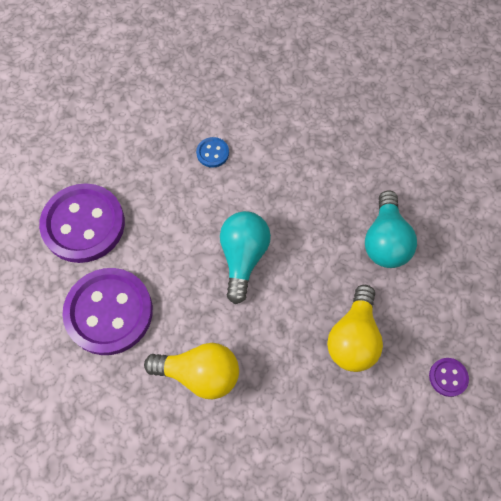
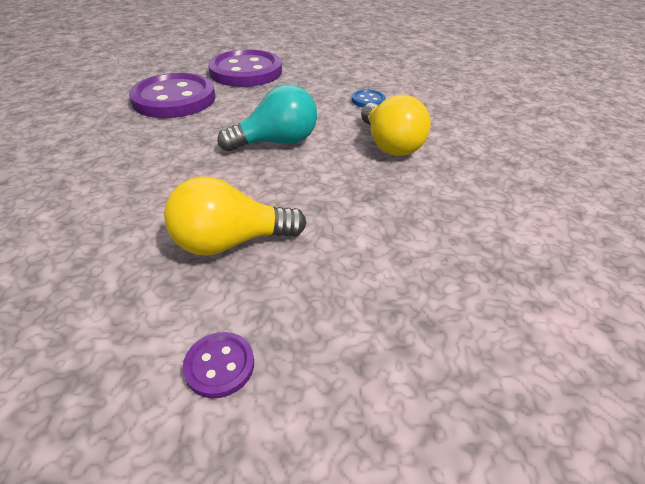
camera: 60 degrees right, 25 degrees down
(200, 373) = (133, 153): yellow light bulb -> yellow light bulb (390, 145)
(385, 241) = (386, 229): turquoise light bulb -> none

